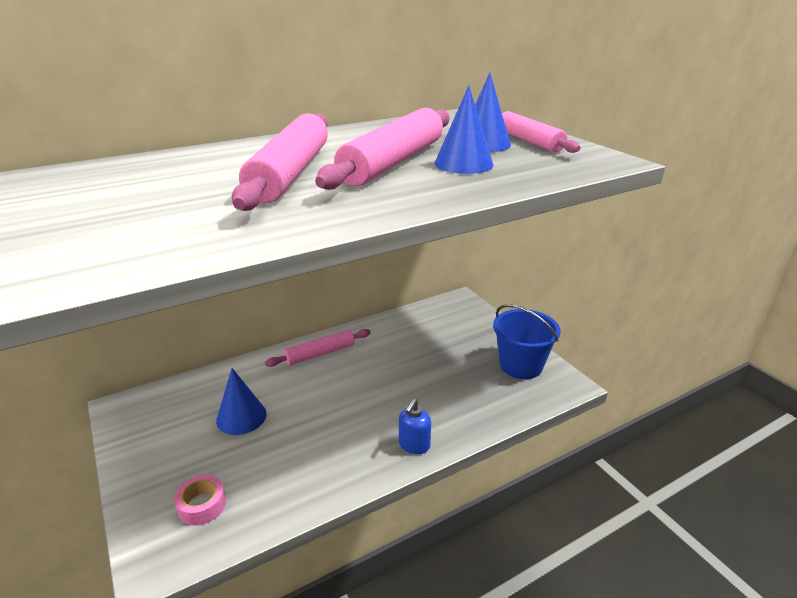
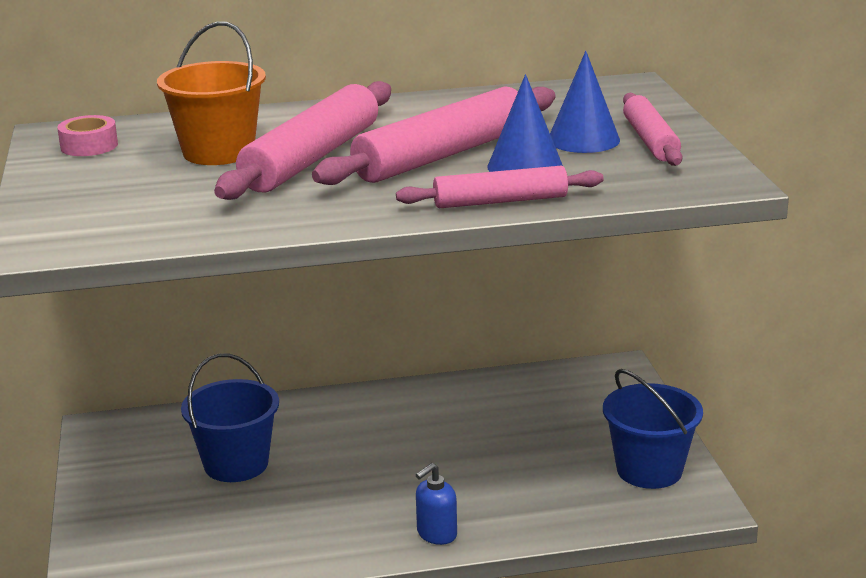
camera: 20 degrees right, 5 degrees down
(202, 505) = (157, 544): pink tape -> pink tape (89, 146)
(205, 176) = (218, 152): none -> orange bucket
(241, 417) = (236, 464): blue cone -> blue bucket
(320, 353) = (370, 408): pink rolling pin -> pink rolling pin (500, 201)

